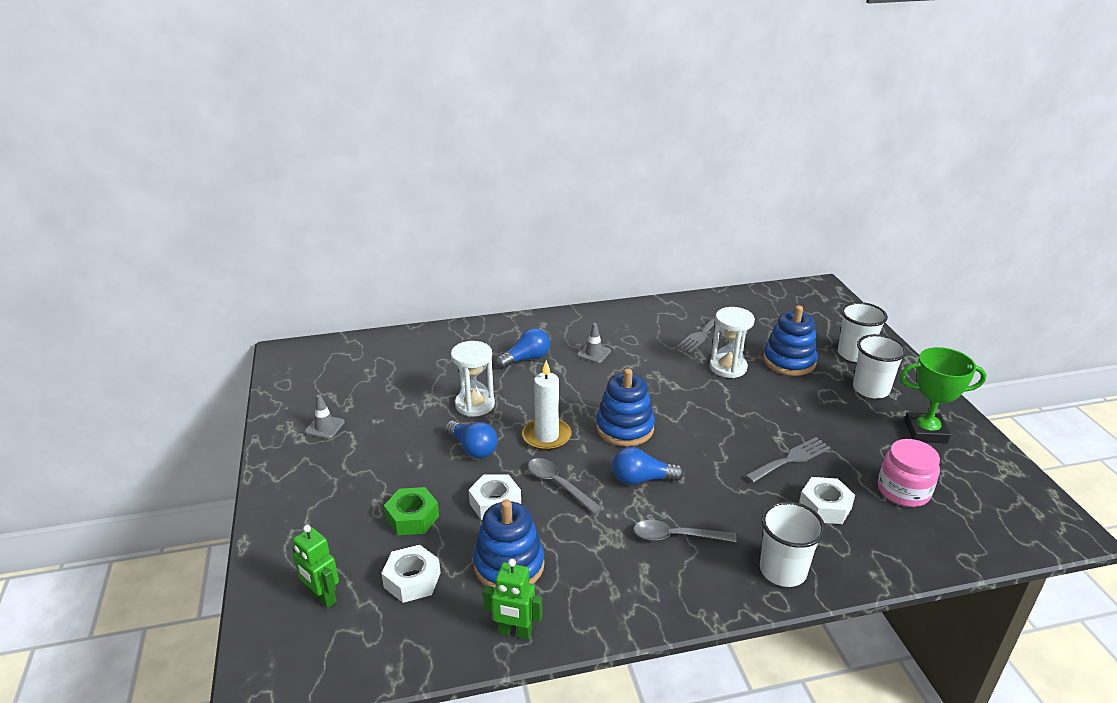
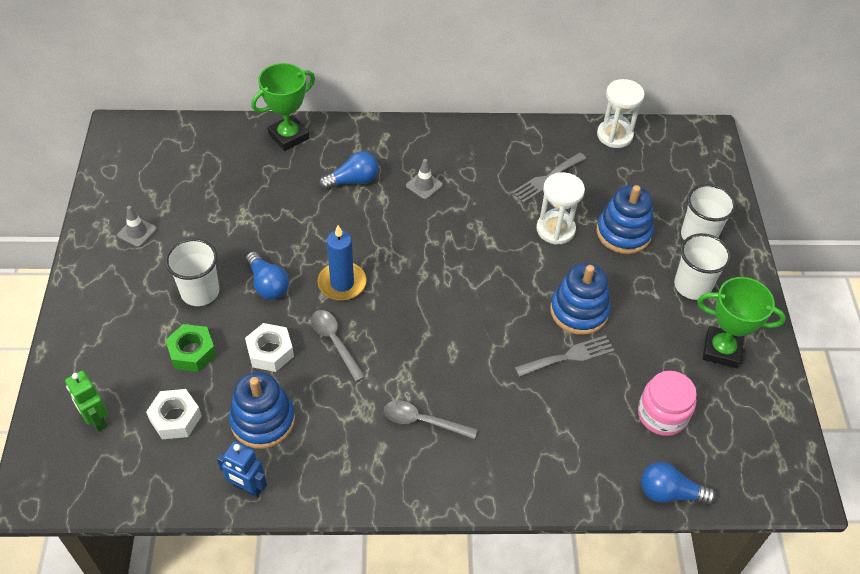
camera: 10 degrees right, 20 degrees up
(453, 336) = (289, 136): none -> green trophy
(475, 404) = (285, 231): white hourglass -> white hourglass (614, 135)
(514, 632) = (247, 488): green robot -> blue robot
(546, 436) = (342, 283): white candle -> blue candle
(624, 428) = (421, 287): blue stacking toy -> blue stacking toy (579, 311)
(642, 479) = (415, 351): blue light bulb -> blue light bulb (669, 493)
(783, 570) = (505, 477): white cup -> white cup (200, 292)
(824, 507) = (576, 417): white nut -> none

